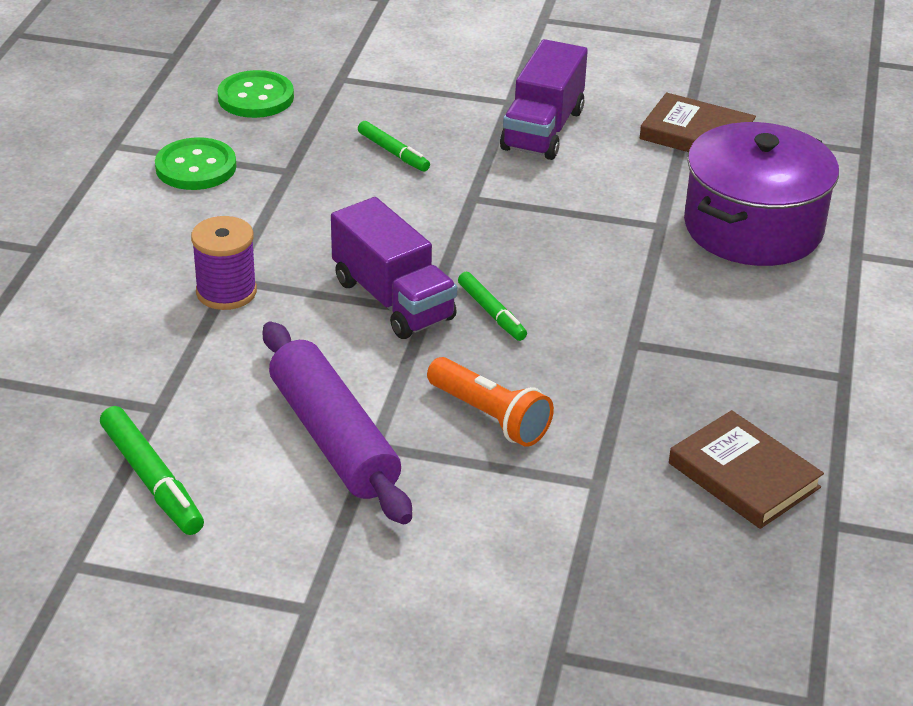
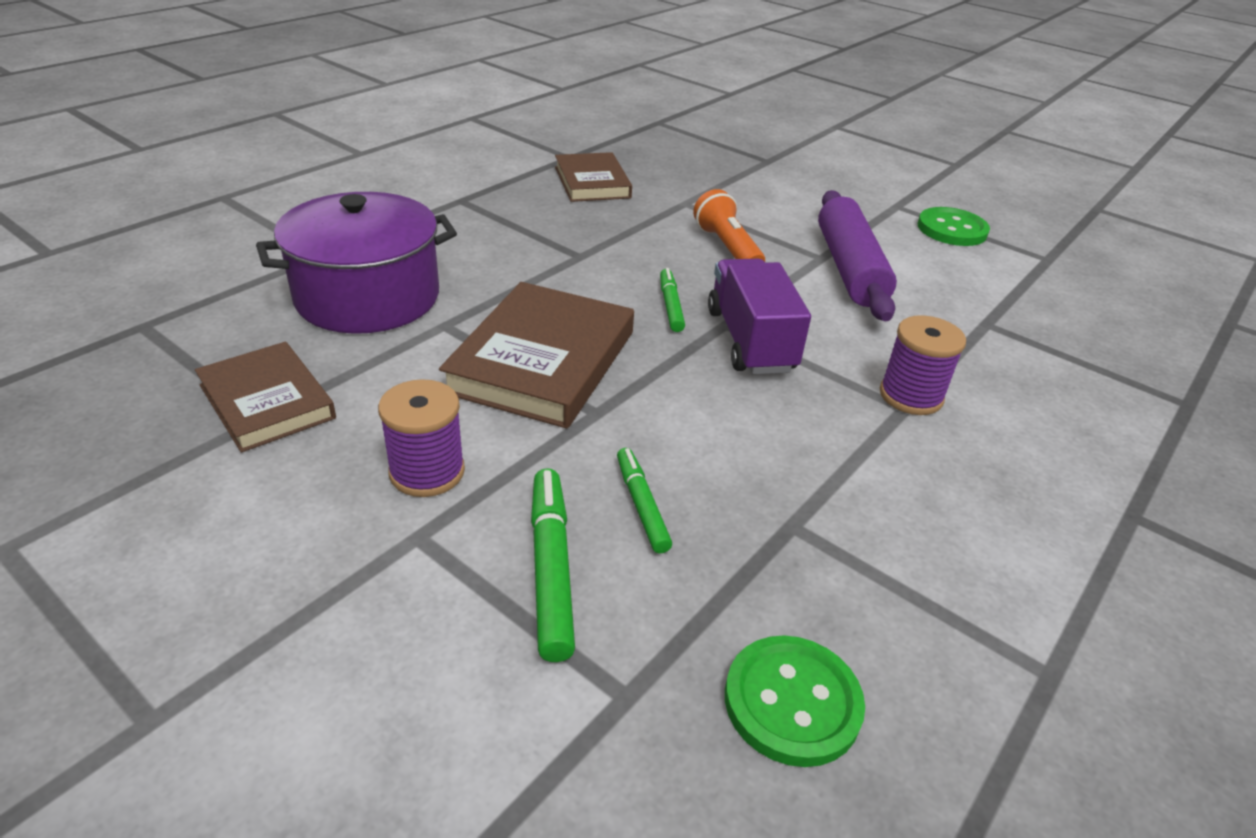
camera: 155 degrees left, 0 degrees up
(152, 480) = (992, 283): green marker -> green marker (550, 568)
(196, 167) = (921, 577): green button -> green button (952, 229)
(543, 130) = (427, 472): purple truck -> purple spool
(549, 221) = (542, 361): none -> brown book

